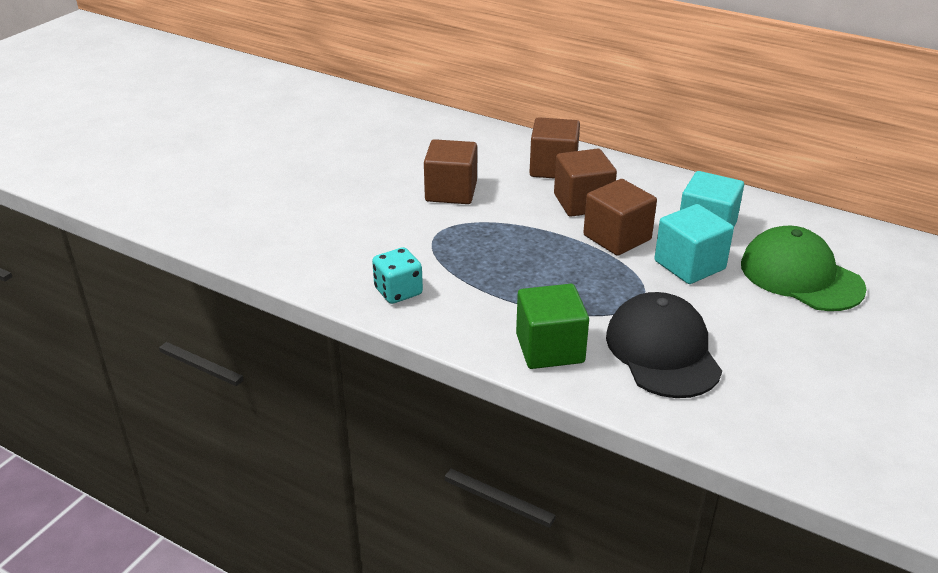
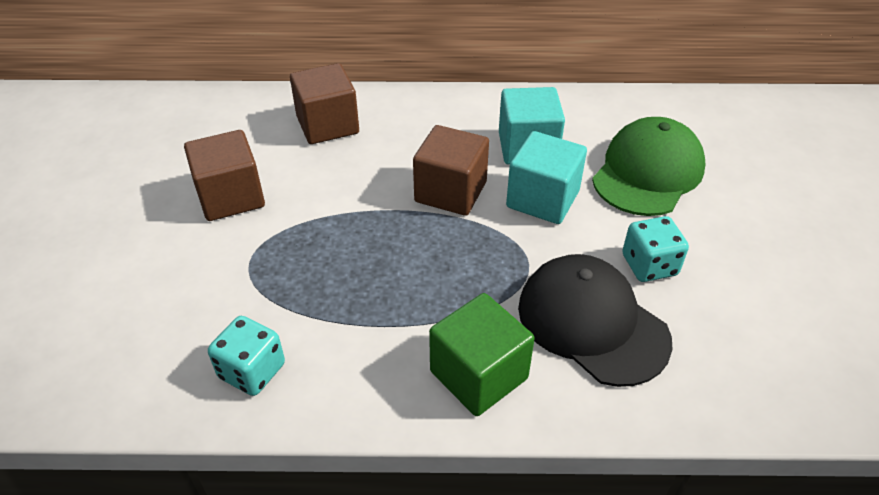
camera: 30 degrees left, 10 degrees up
(582, 202) = (387, 159): brown cube -> none
(744, 334) = (649, 265): none -> turquoise dice
(800, 276) = (648, 172): green cap -> green cap turned 105 degrees clockwise

